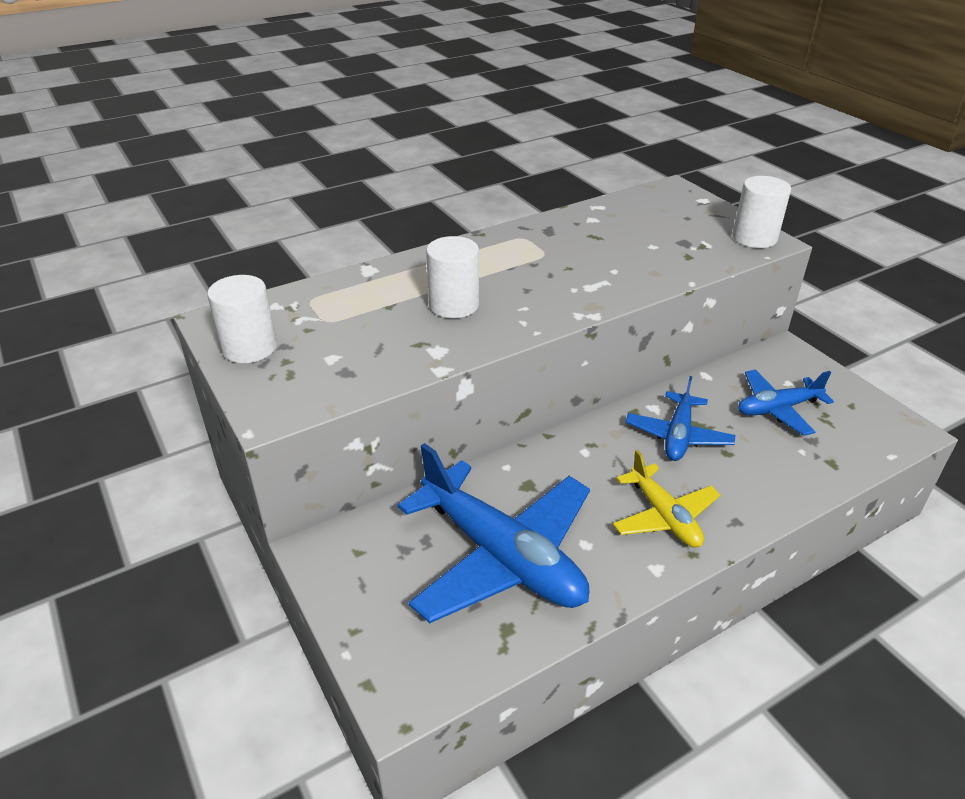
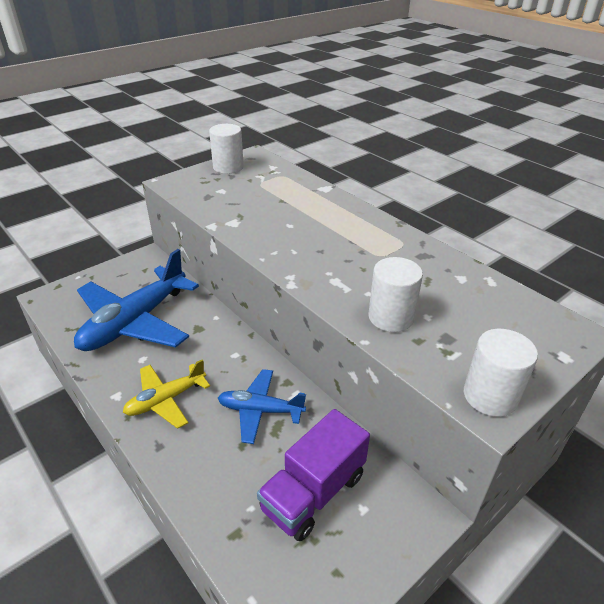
camera: 80 degrees right, 0 degrees up
(454, 305) = (289, 222): white cylinder -> white cylinder (391, 317)
(777, 409) = (313, 492): blue plane -> purple truck

